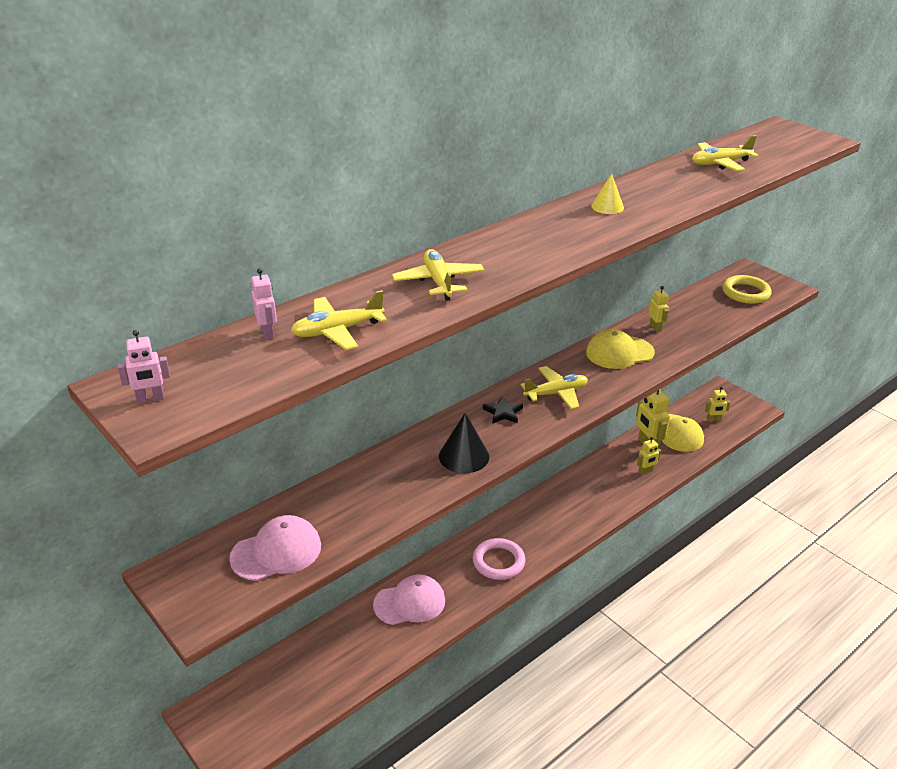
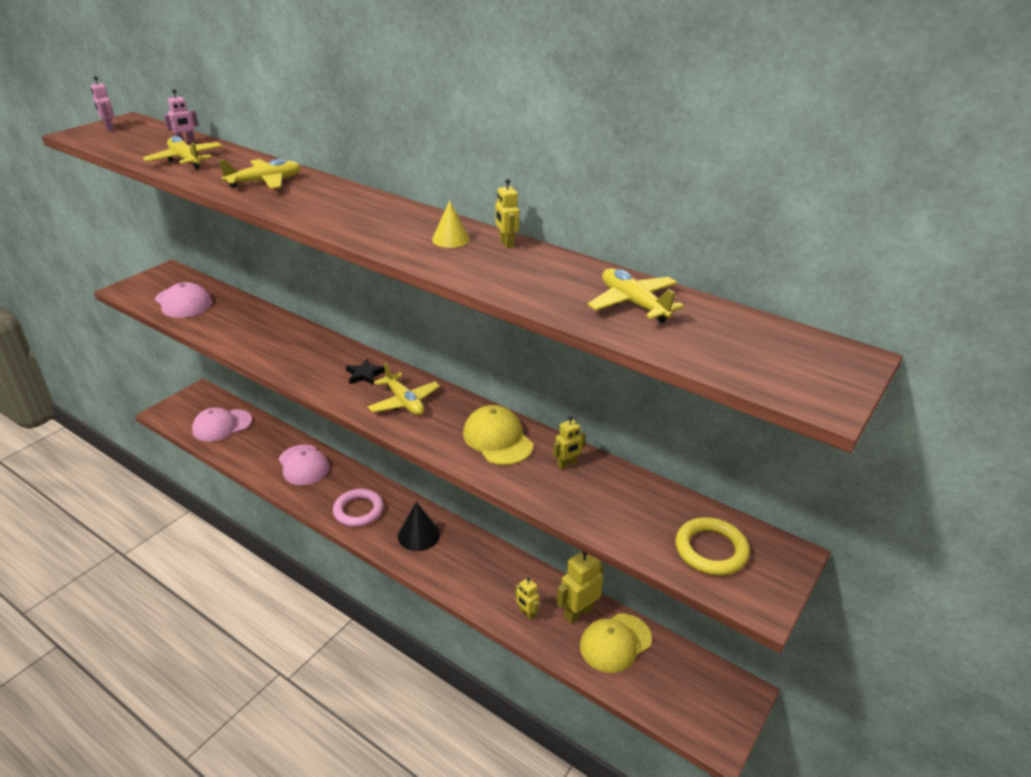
camera: 75 degrees right, 0 degrees up
(296, 684) = (222, 425): none -> pink cap
(464, 456) = (296, 361): black cone -> black cone (418, 535)
(714, 420) = (663, 684): yellow robot -> yellow robot (506, 243)

